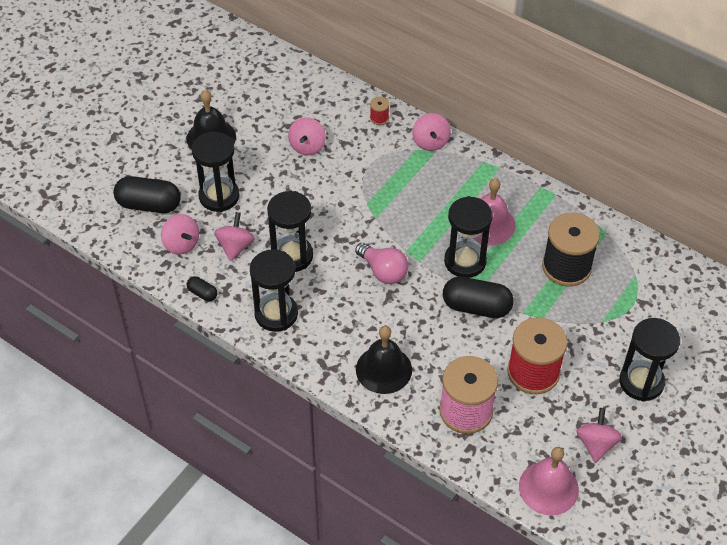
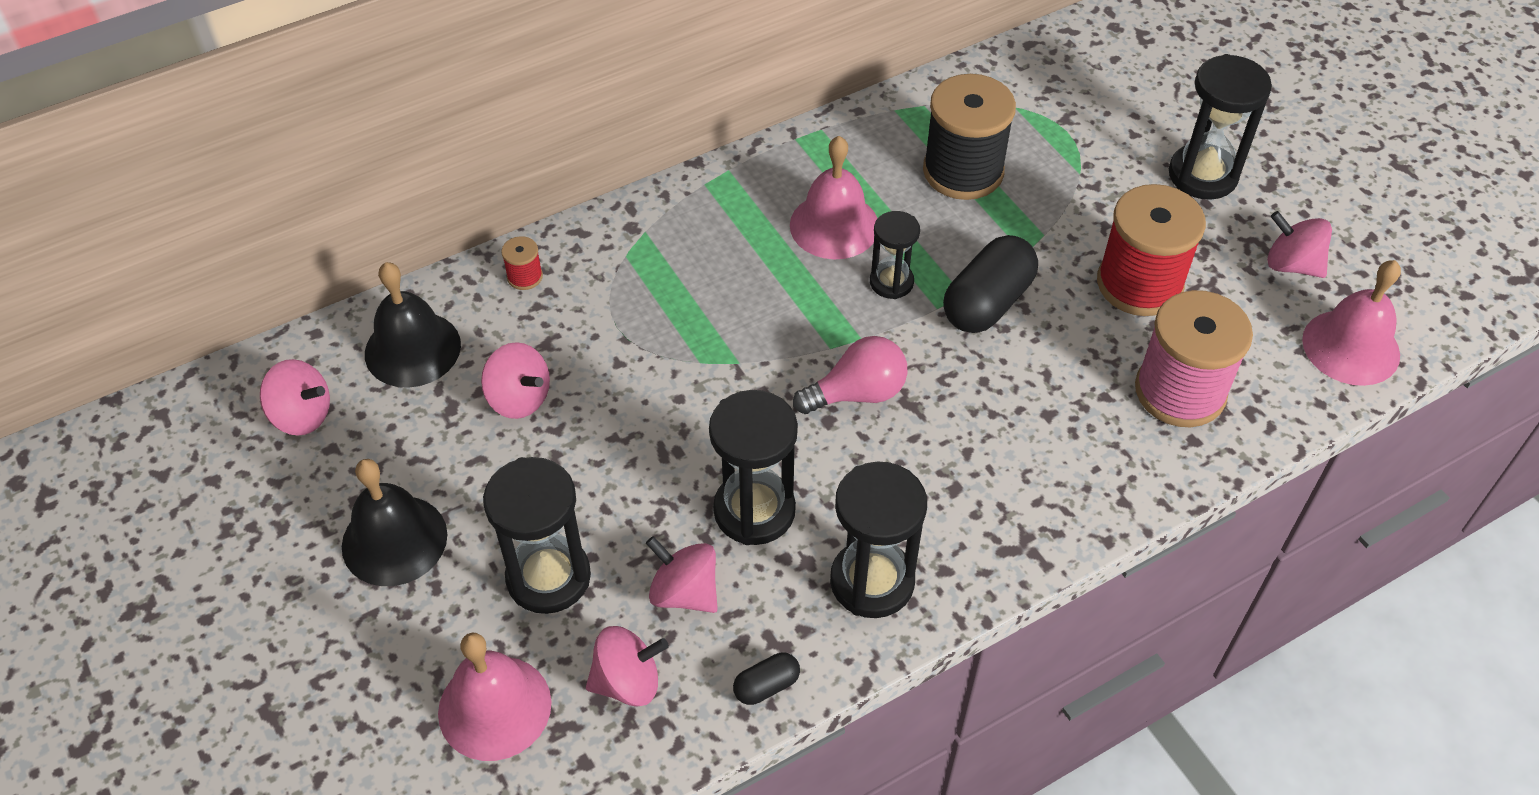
camera: 65 degrees left, 0 degrees up
(149, 205) = (494, 707): black capsule -> pink bell
(383, 369) = (1058, 467): black bell -> black bell (412, 349)
(430, 142) = (622, 231): pink spinning top -> pink spinning top (302, 415)
(465, 261) = (891, 282): black hourglass -> black hourglass, size x0.60

